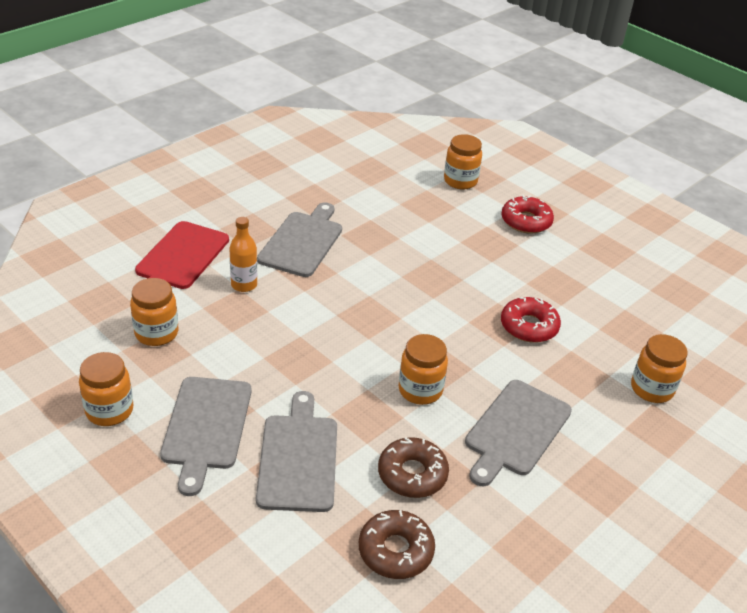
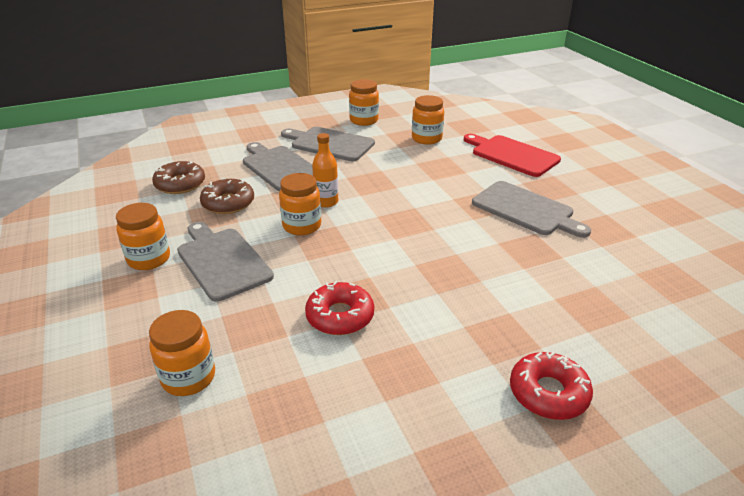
camera: 115 degrees right, 5 degrees down
(244, 285) = (469, 174): orange bottle -> orange bottle (326, 202)
(298, 457) = (280, 167): grey cutting board -> grey cutting board turned 150 degrees counterclockwise
(460, 181) = (657, 356): orange jar -> orange jar (149, 259)

